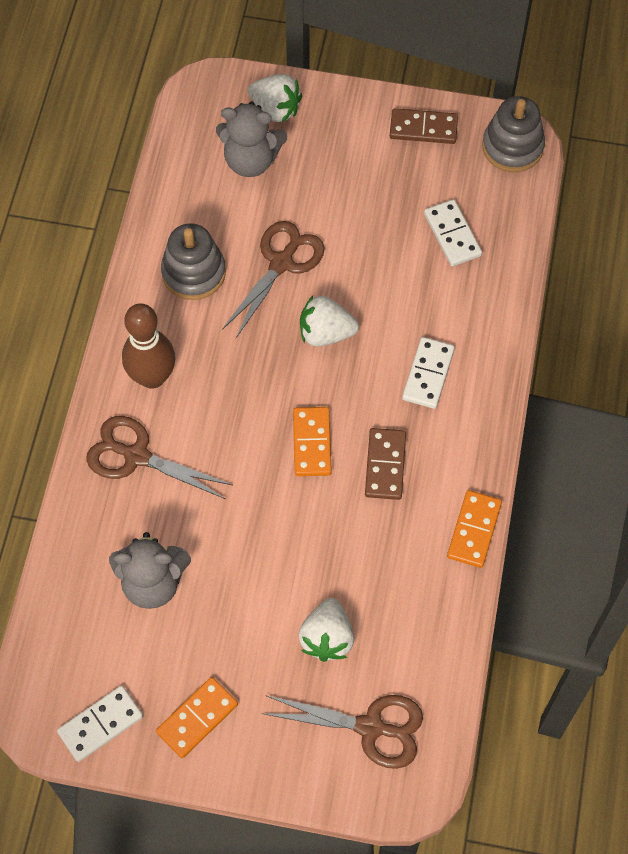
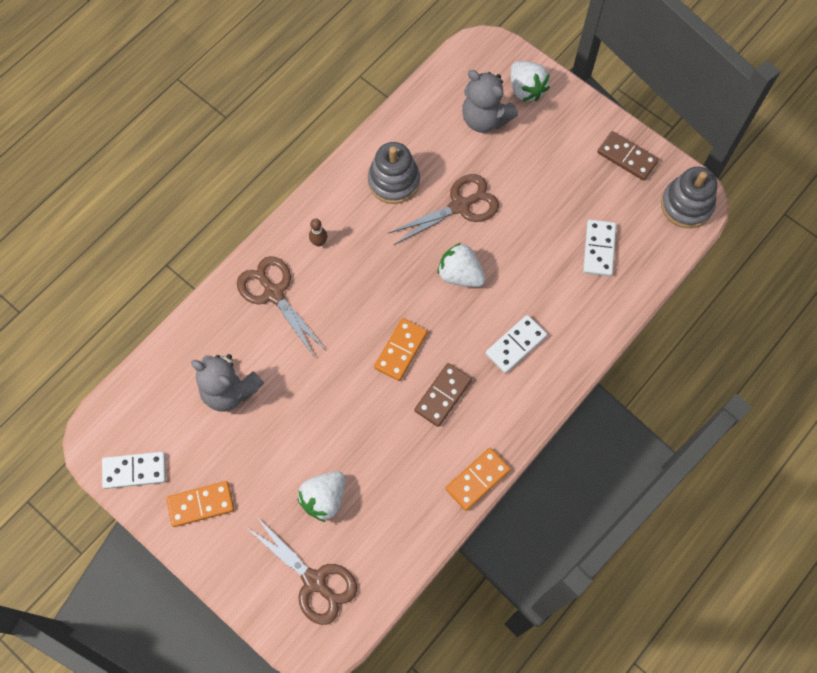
camera: 30 degrees right, 5 degrees up
(152, 377) = (319, 242): brown bowling pin -> brown bowling pin, size x0.44

